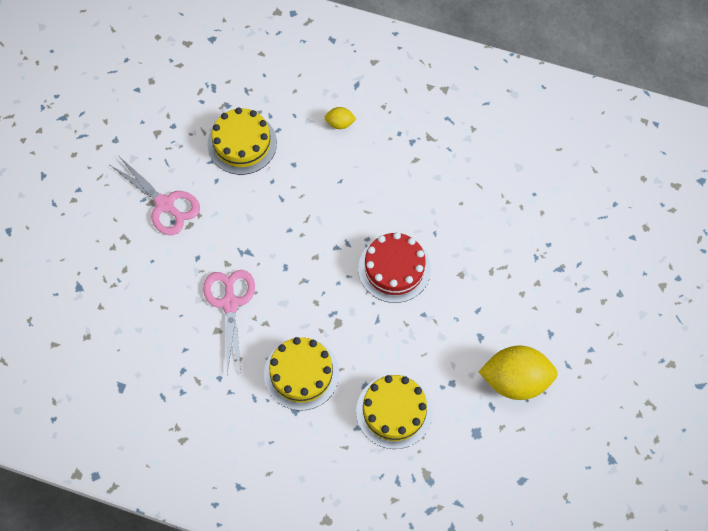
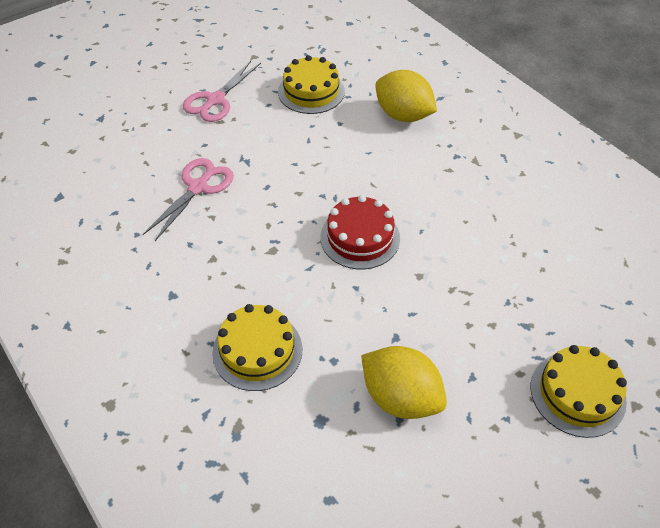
camera: 35 degrees right, 15 degrees down
(165, 205) = (215, 100): pink scissors -> pink scissors turned 45 degrees clockwise
(301, 373) = (205, 270): yellow cake -> yellow cake (577, 393)
(340, 123) = (403, 115): yellow lemon -> yellow lemon, size x2.20

